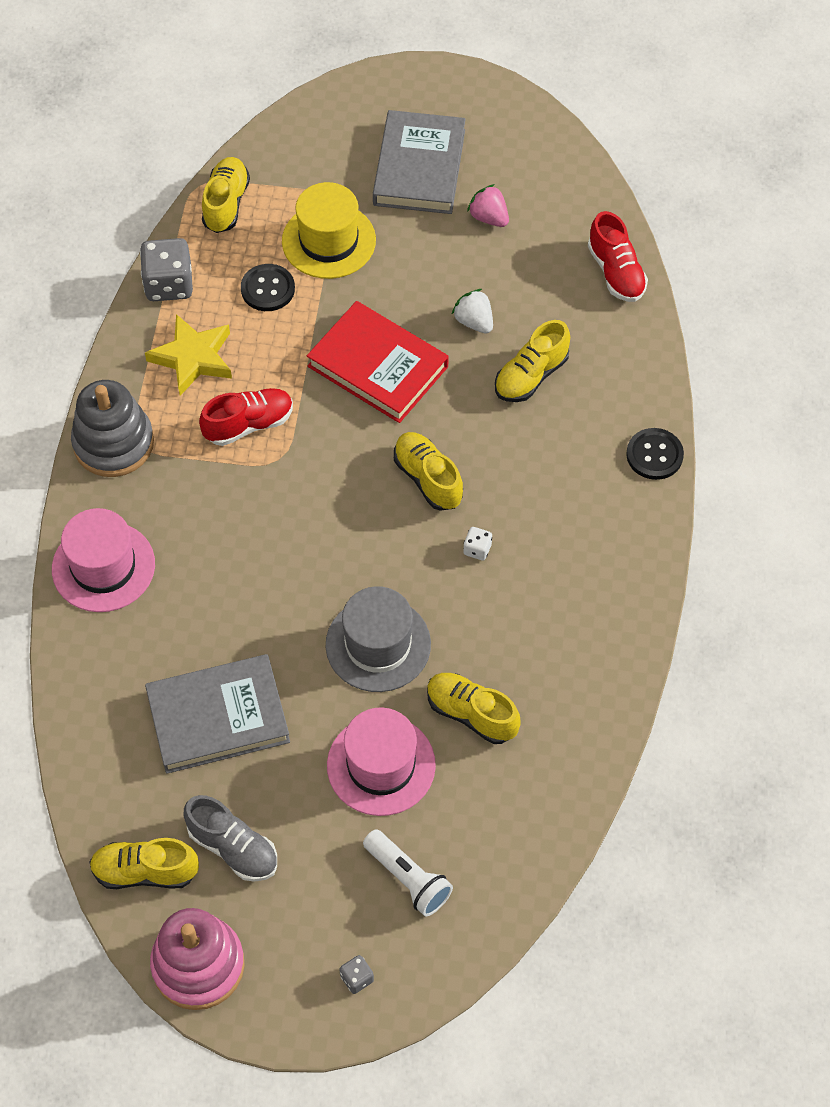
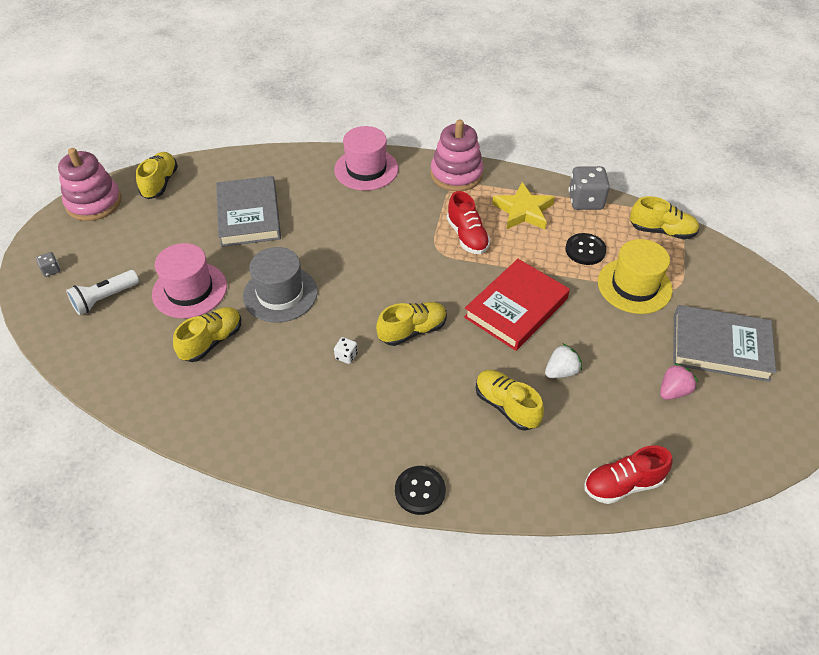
camera: 95 degrees right, 10 degrees down
(113, 443) = (456, 174): grey stacking toy -> pink stacking toy
(233, 848) = (160, 219): grey shoe -> none

